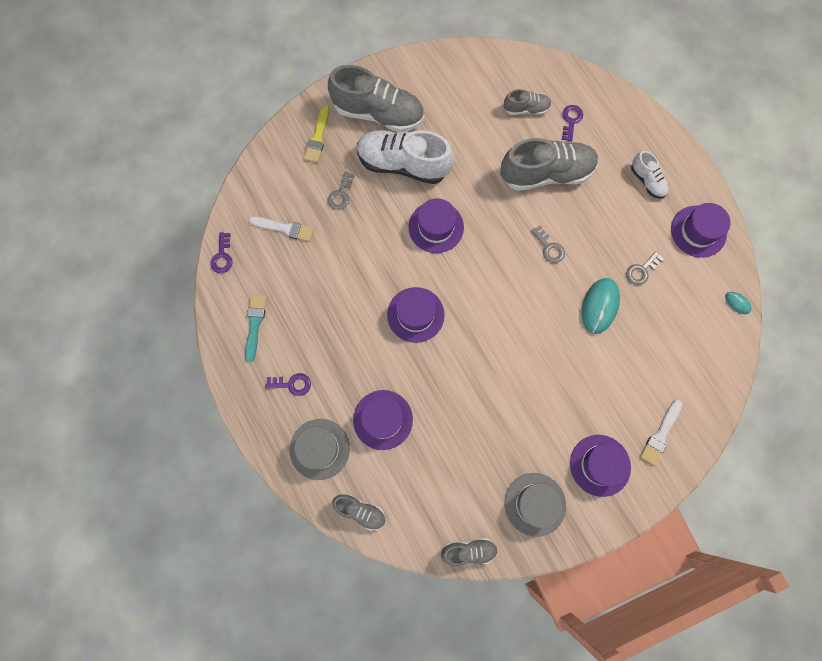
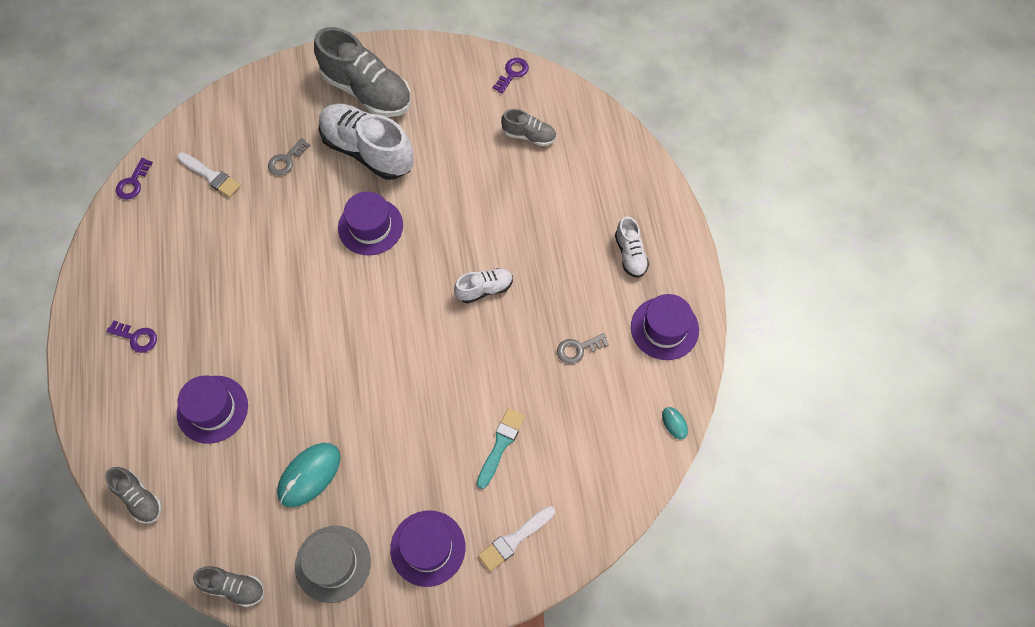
camera: 20 degrees right, 10 degrees down
(255, 324) = (130, 262): turquoise brush -> turquoise brush (500, 444)
(318, 137) = (291, 95): yellow brush -> none
(319, 449) = (130, 416): grey hat -> none
(415, 314) = (303, 310): purple hat -> none
(546, 174) = (519, 210): grey shoe -> none
(549, 247) = (484, 289): grey key -> white shoe
(571, 120) = (573, 163): purple key -> purple key (512, 73)
(600, 306) = (511, 371): turquoise mouse -> turquoise mouse (309, 475)

